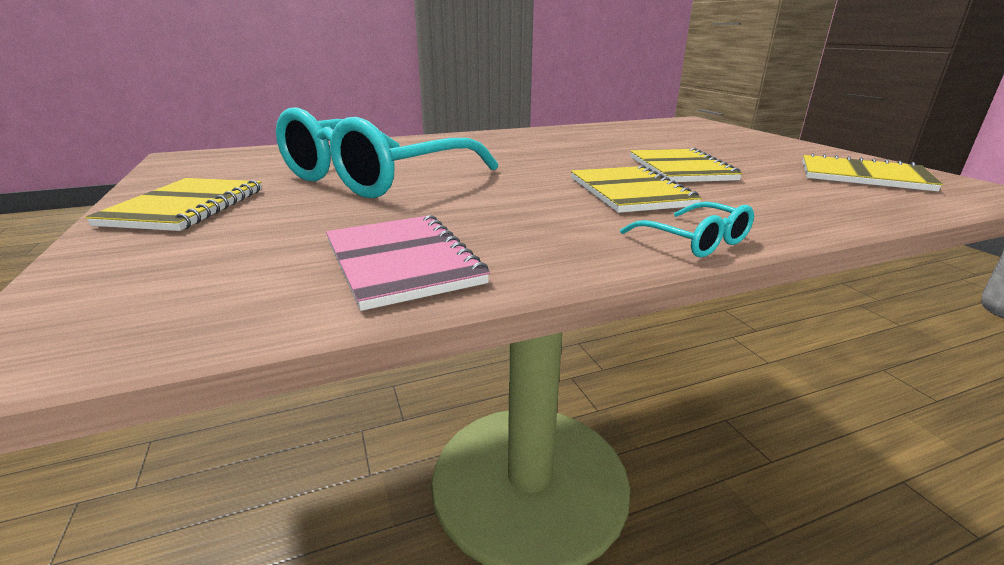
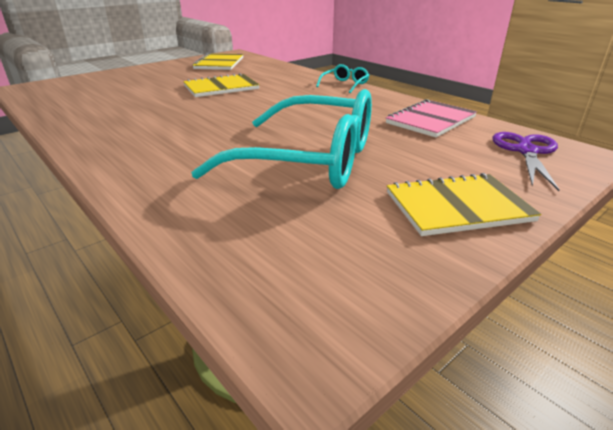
camera: 110 degrees left, 5 degrees up
(167, 294) = (526, 151): none -> purple scissors
(630, 192) = (282, 94): yellow notebook -> none

